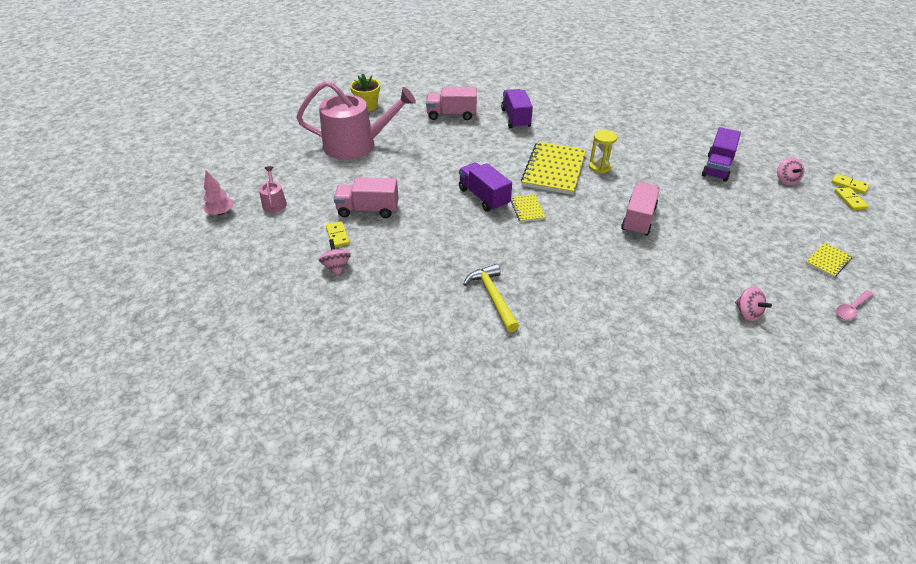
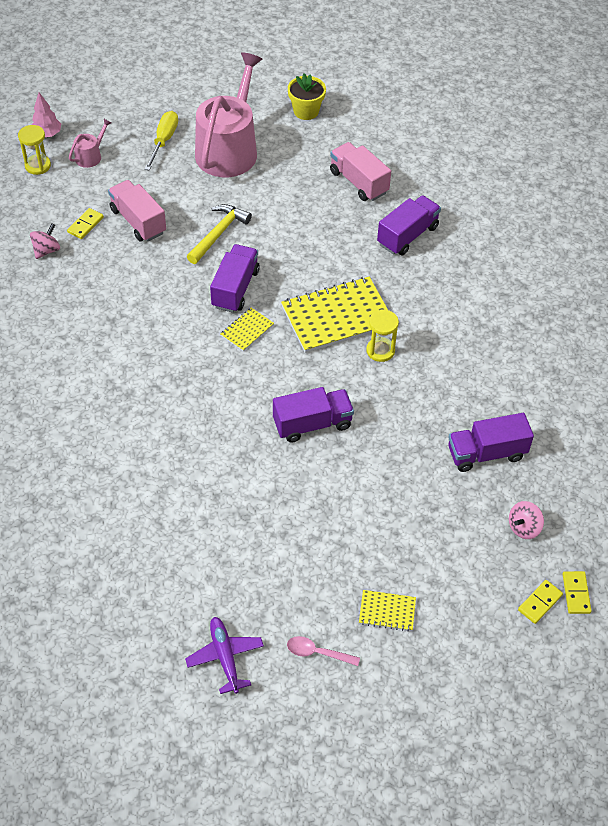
camera: 50 degrees right, 10 degrees up
(244, 232) = (38, 166): none -> yellow hourglass
(309, 166) = (164, 141): none -> yellow screwdriver
(356, 145) = (229, 149): pink watering can -> pink watering can turned 120 degrees counterclockwise
(493, 297) = (97, 372): yellow hammer -> yellow hammer (218, 234)
(638, 219) = (312, 424): pink truck -> purple truck
(747, 313) = (235, 567): pink spinning top -> none
(835, 358) = (225, 657): none -> purple plane

